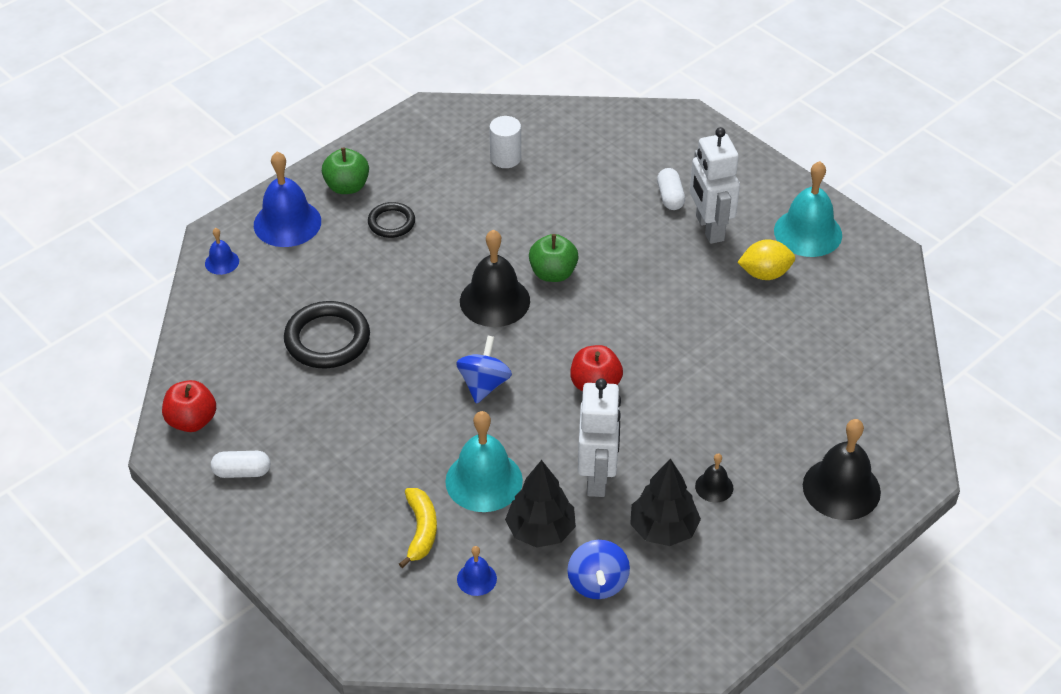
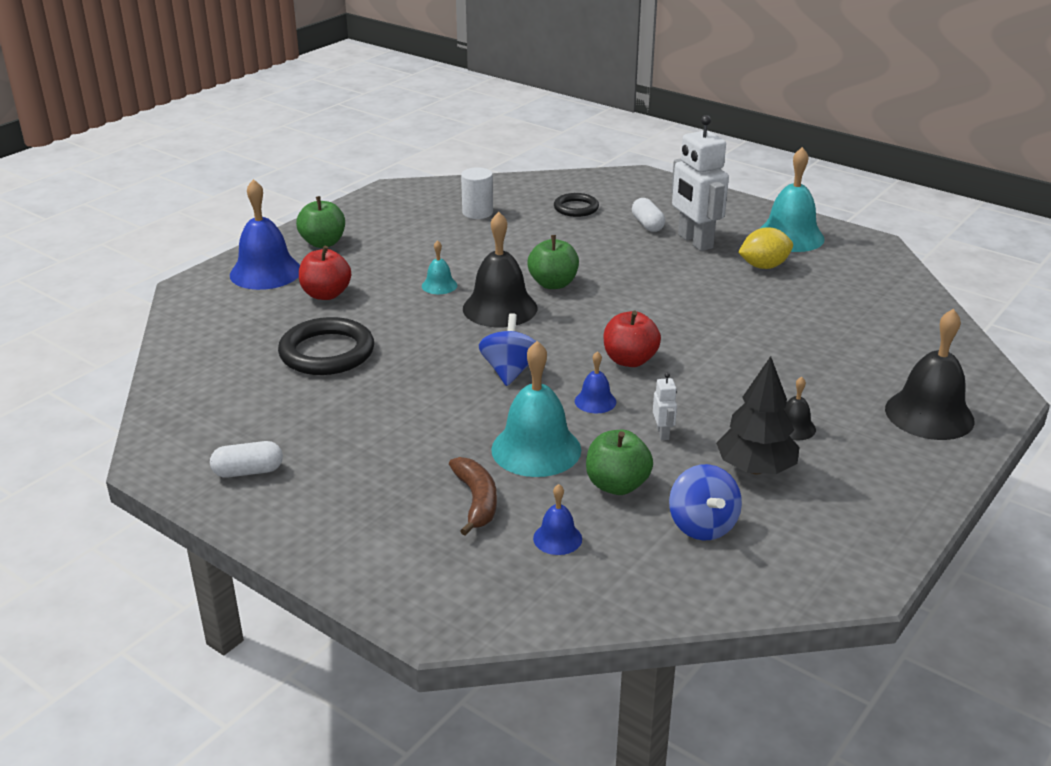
camera: 10 degrees left, 15 degrees down
(192, 421) = (181, 433): red apple -> red apple (326, 294)
(222, 262) = (199, 305): blue bell -> blue bell (595, 401)
(391, 222) = (375, 263): black ring -> black ring (576, 208)
(421, 530) = (476, 501): yellow banana -> brown banana
(445, 262) = (439, 285): none -> turquoise bell
(540, 530) = (617, 485): black tree -> green apple
(597, 478) = (663, 433): white robot -> white robot, size x0.42

